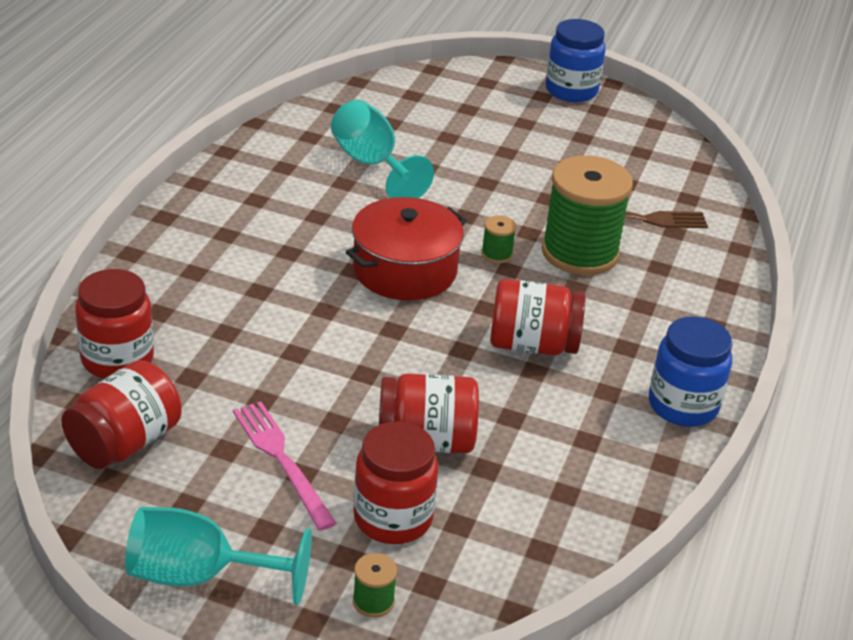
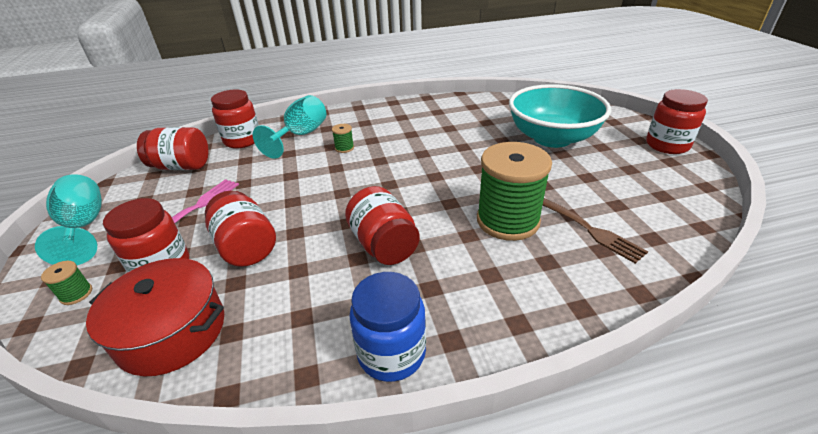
camera: 60 degrees right, 0 degrees up
(371, 164) = (477, 127): turquoise goblet -> turquoise goblet (301, 135)
(404, 270) = (400, 173): red pot -> red pot (172, 331)
(468, 137) = (552, 138): none -> turquoise bowl
(496, 254) = (458, 193): green spool -> green spool (344, 148)
(571, 90) = (667, 145): blue jar -> red jar

